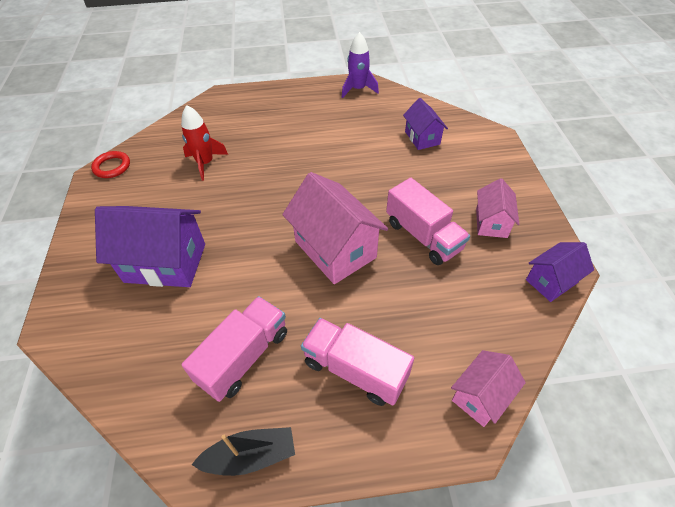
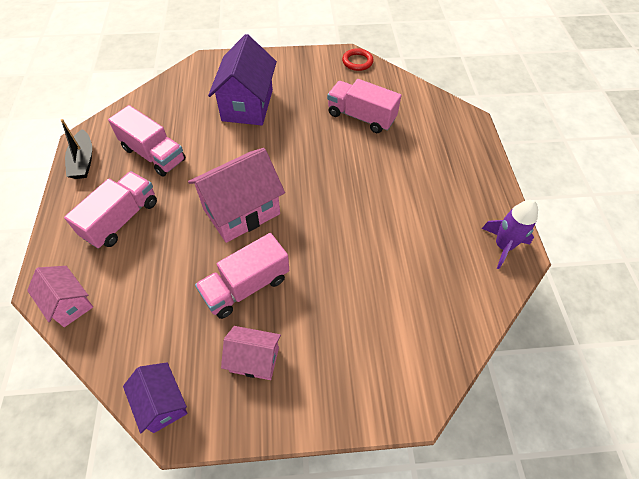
camera: 90 degrees right, 5 degrees up
(205, 163) = (361, 117): red rocket -> pink truck
(422, 138) = (406, 309): purple house -> none

